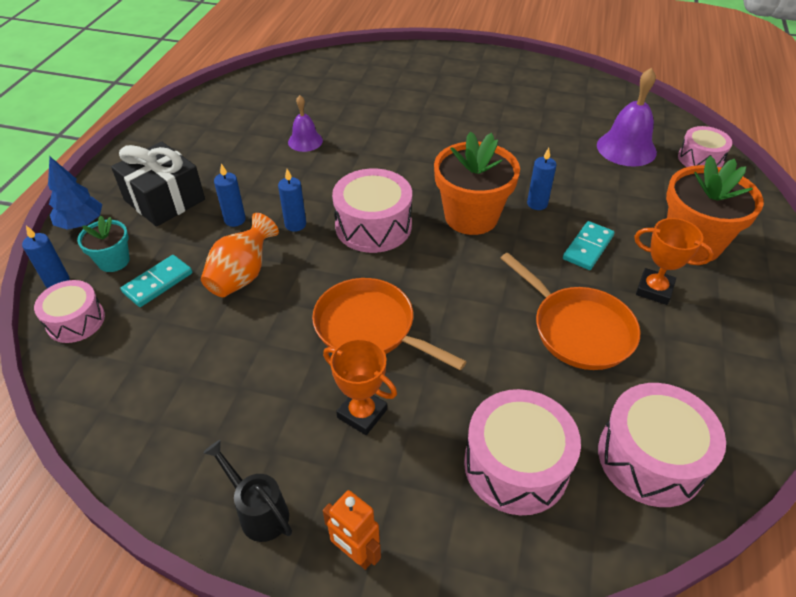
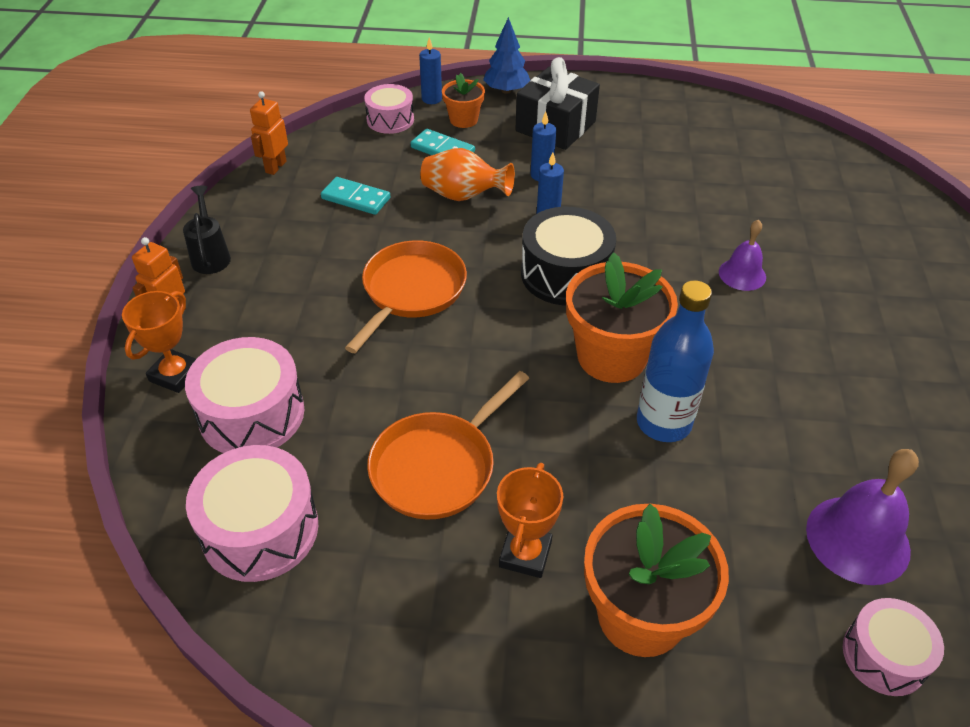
camera: 80 degrees right, 0 degrees up
(108, 439) = (275, 167): none -> orange robot
(114, 261) = (463, 120): turquoise flower pot -> orange flower pot
(259, 512) = (210, 256): black watering can -> black watering can turned 45 degrees counterclockwise
(305, 141) = (698, 198): purple bell -> purple bell (742, 274)
(362, 413) = (306, 300): orange trophy -> orange trophy (175, 374)
(373, 226) = (565, 274): pink drum -> black drum
(537, 204) = (663, 423): blue candle -> blue bottle
(588, 247) = (589, 480): turquoise domino -> turquoise domino (356, 198)

